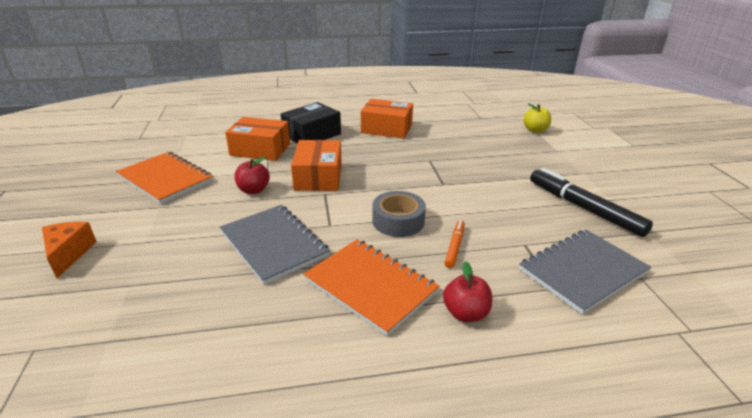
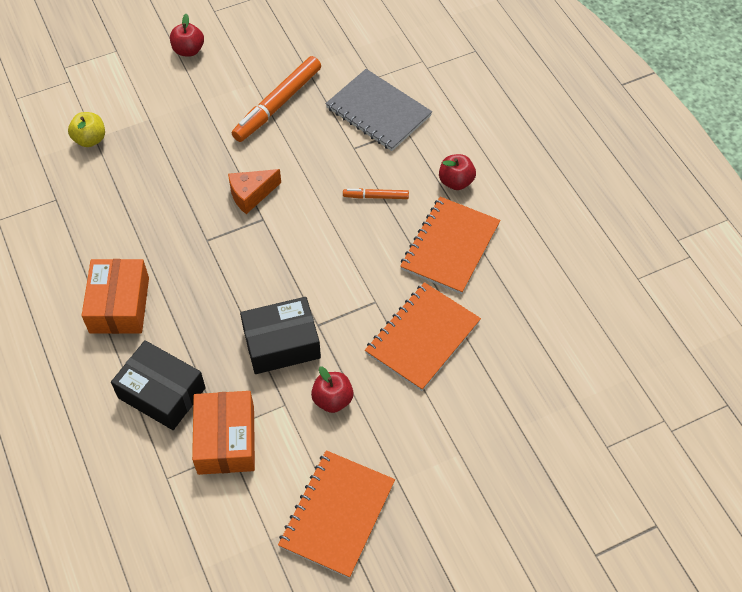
camera: 105 degrees left, 25 degrees up
(69, 254) = (503, 512): orange cheese -> orange cheese (251, 195)
(273, 244) = (423, 338): grey notebook -> orange notebook
(318, 177) = (281, 343): orange box -> black box
(398, 221) = (349, 246): grey tape -> none
(583, 208) = (278, 104): black marker -> orange marker
(646, 173) = (188, 50): none -> red apple

